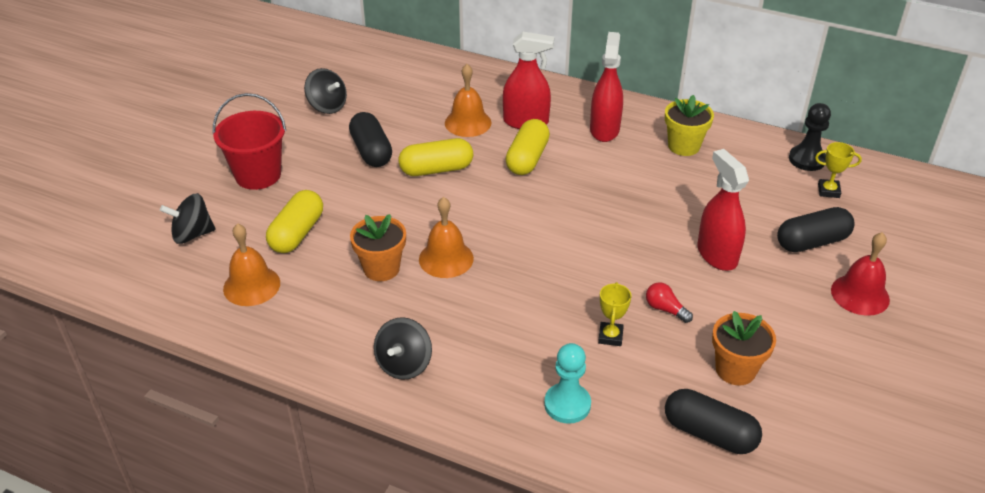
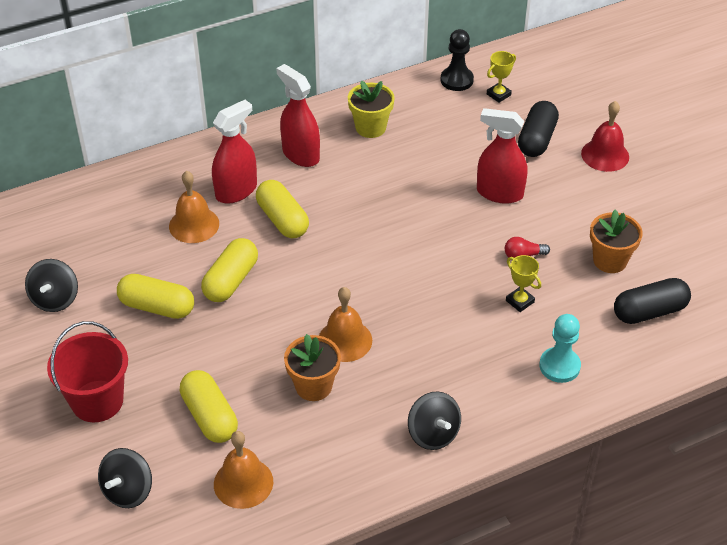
camera: 50 degrees left, 5 degrees up
(327, 106) = (55, 299): black spinning top -> black spinning top turned 105 degrees clockwise
(371, 151) = (157, 307): black capsule -> yellow capsule

